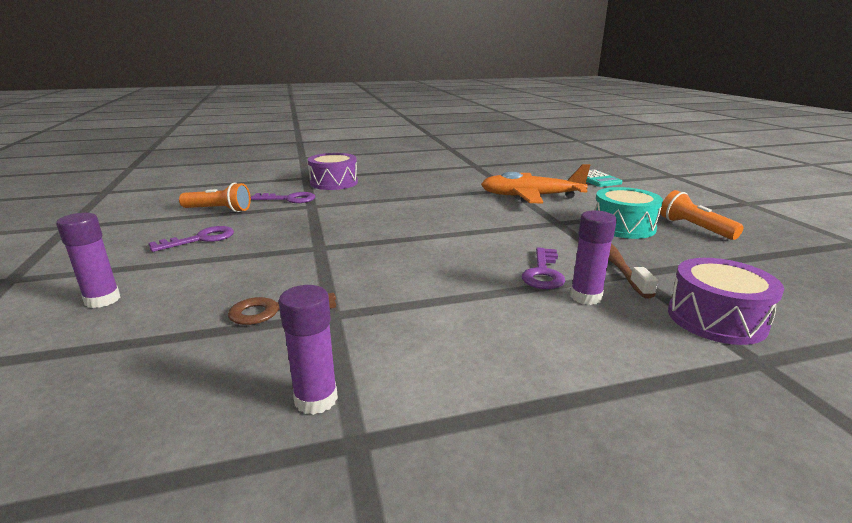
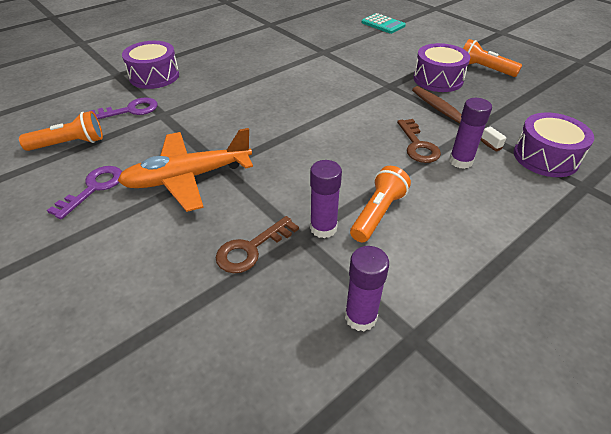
camera: 25 degrees left, 20 degrees up
(102, 300) = (78, 291): purple glue stick -> purple glue stick (323, 228)
(435, 317) = (378, 213): none -> orange flashlight
(530, 197) = (347, 58): orange plane -> orange plane (187, 178)
(543, 273) = (418, 145): purple key -> brown key
(623, 227) = (438, 79): turquoise drum -> purple drum

